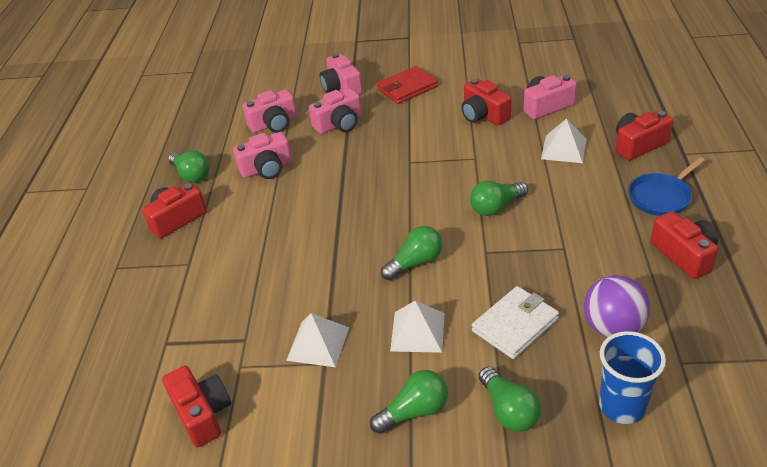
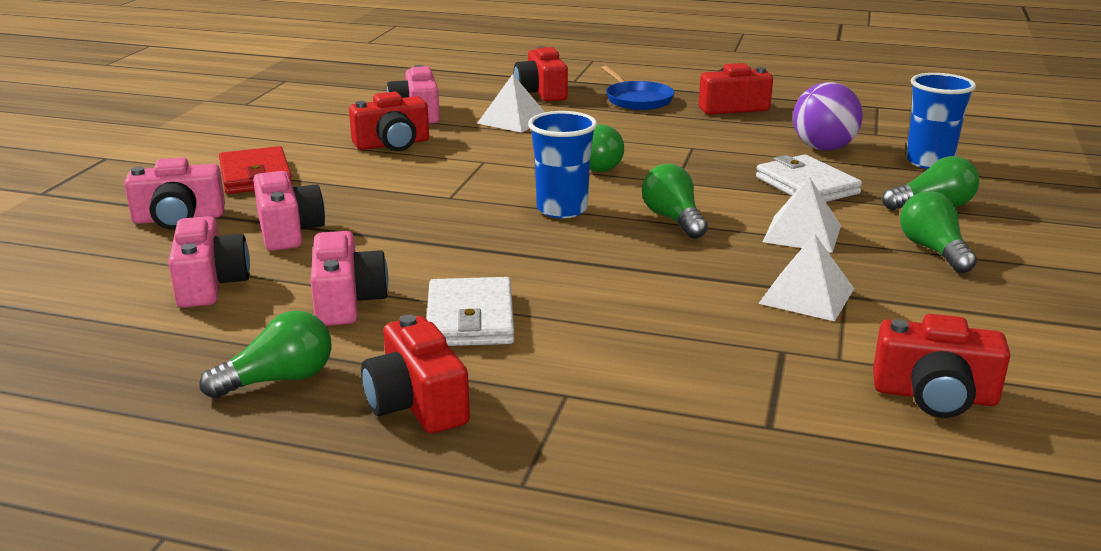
camera: 80 degrees left, 15 degrees down
(202, 414) = (934, 395): red camera -> red camera turned 150 degrees counterclockwise
(258, 213) = (470, 318): none -> white wallet
(410, 210) = (562, 209): none -> blue cup

